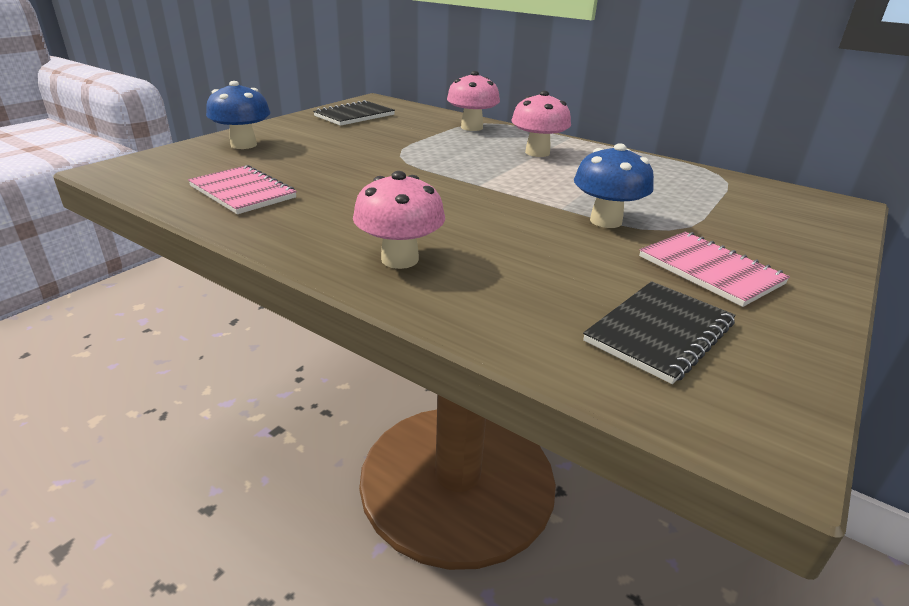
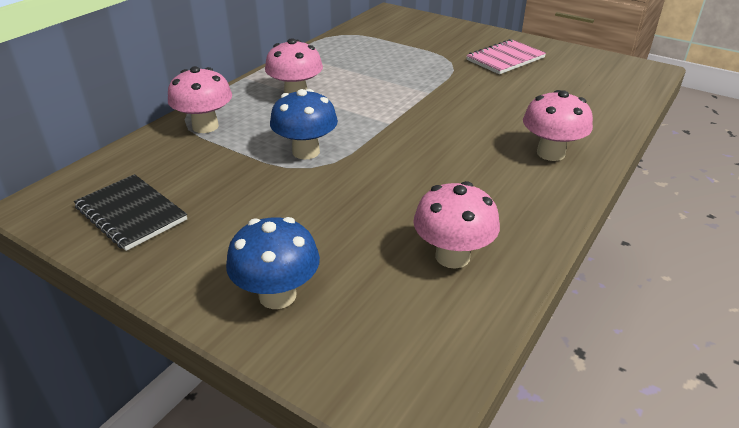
camera: 90 degrees left, 5 degrees up
(242, 192) = (452, 256): pink notebook -> pink mushroom
(605, 221) = (447, 79): blue mushroom -> blue mushroom (306, 152)
(659, 332) = (583, 79): black notebook -> none

